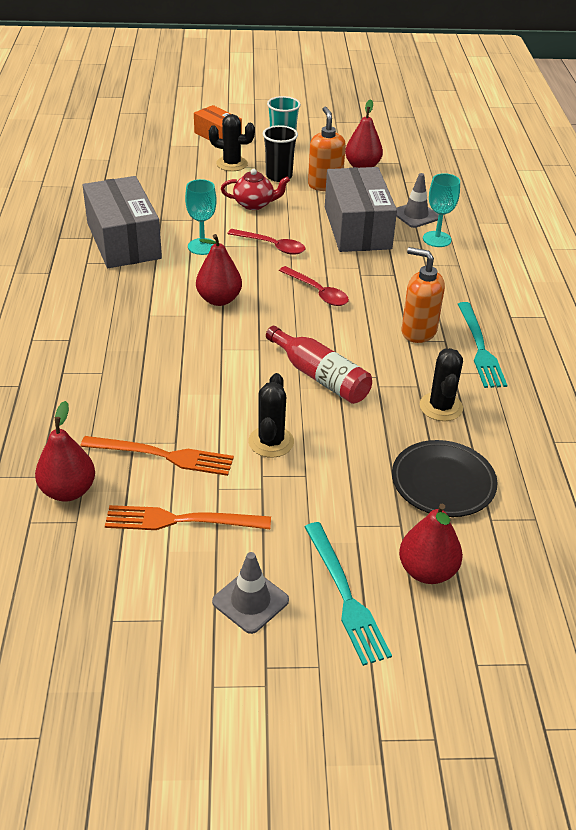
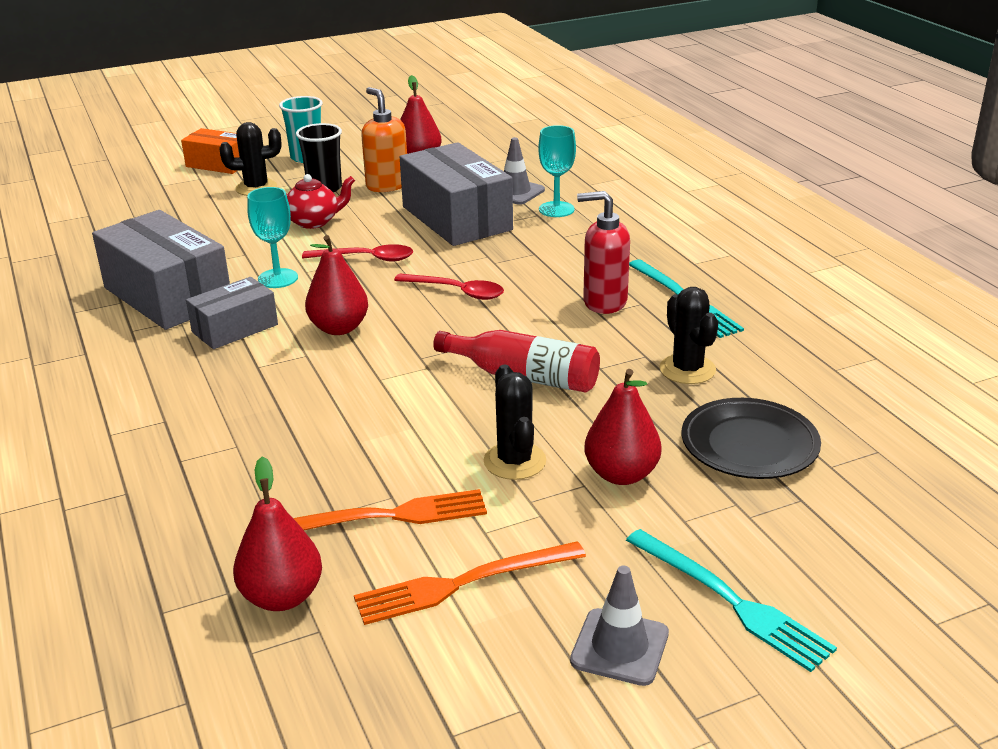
camera: 20 degrees left, 10 degrees down
(151, 280) = (235, 328): none -> grey box
(418, 331) = (604, 302): orange soap dispenser -> red soap dispenser
(427, 571) = (803, 542): red pear -> red pear (621, 474)

